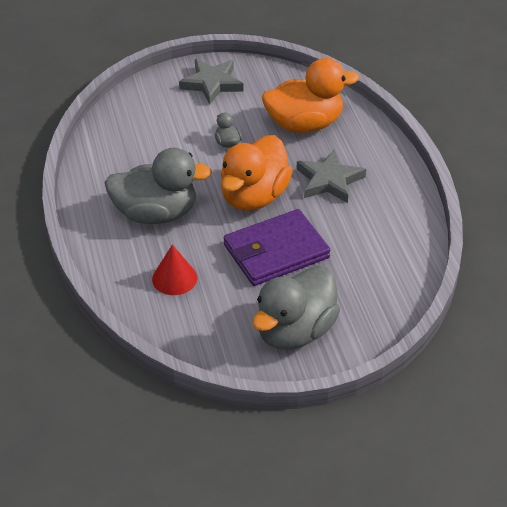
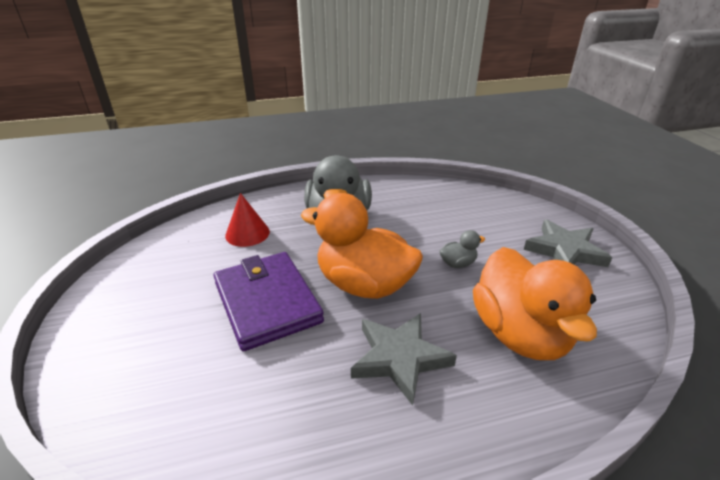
camera: 90 degrees right, 10 degrees down
(295, 331) = (133, 316): grey duck -> none

